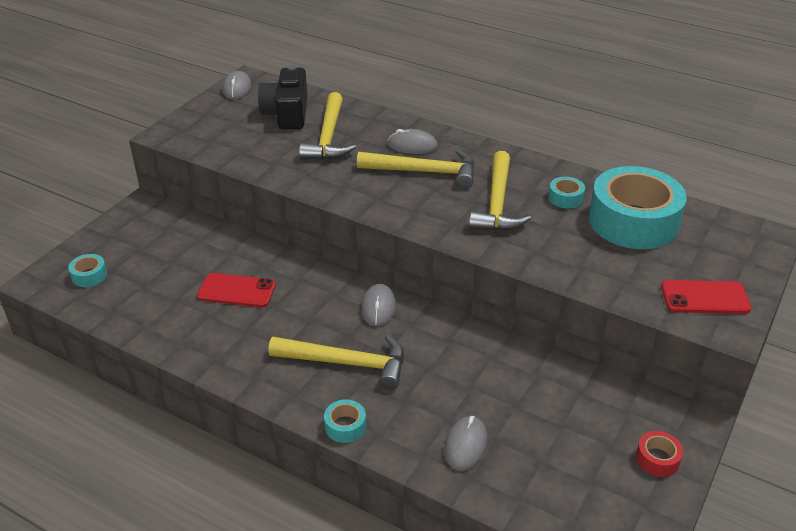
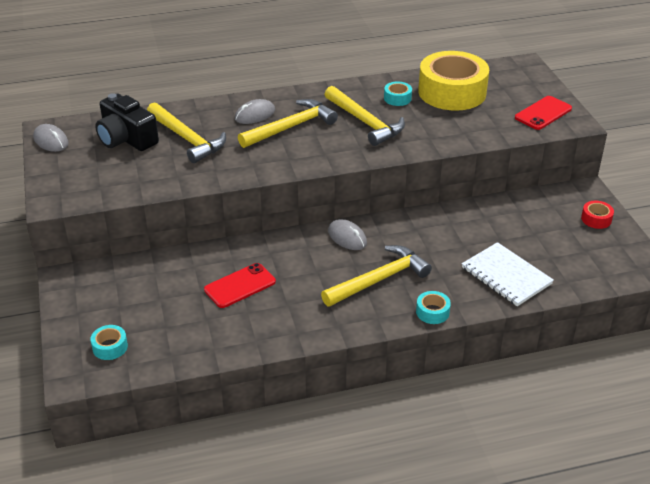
camera: 45 degrees left, 0 degrees up
(465, 445) = (506, 276): grey mouse -> white notebook
(633, 221) = (452, 92): turquoise tape -> yellow tape

